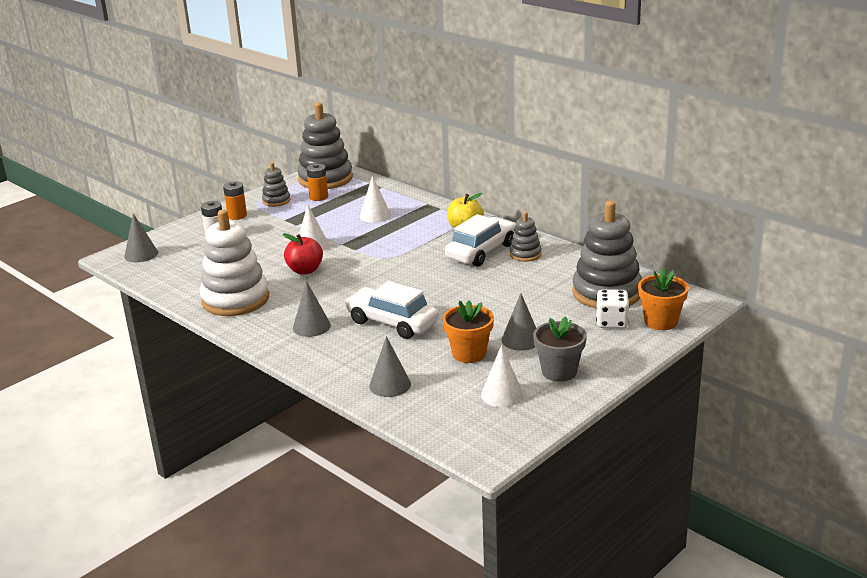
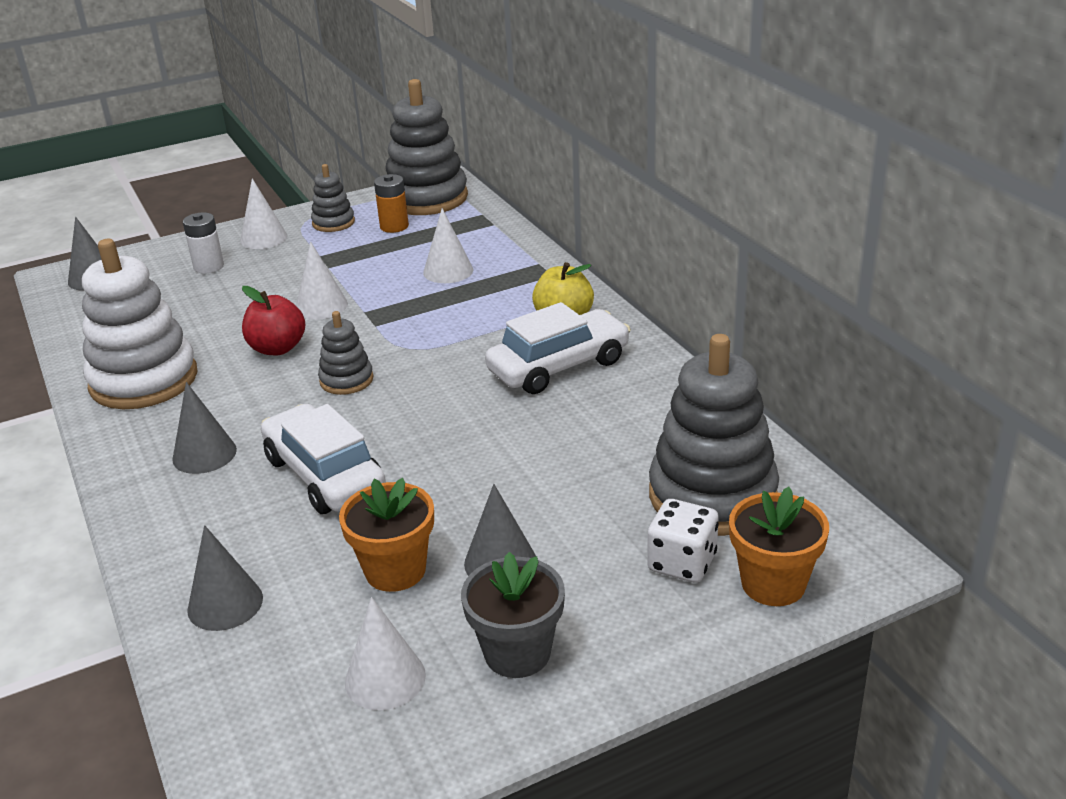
camera: 20 degrees right, 5 degrees up
(237, 216) = (263, 238): orange battery -> white cone
(525, 254) = (625, 386): grey stacking toy -> grey stacking toy (346, 380)

